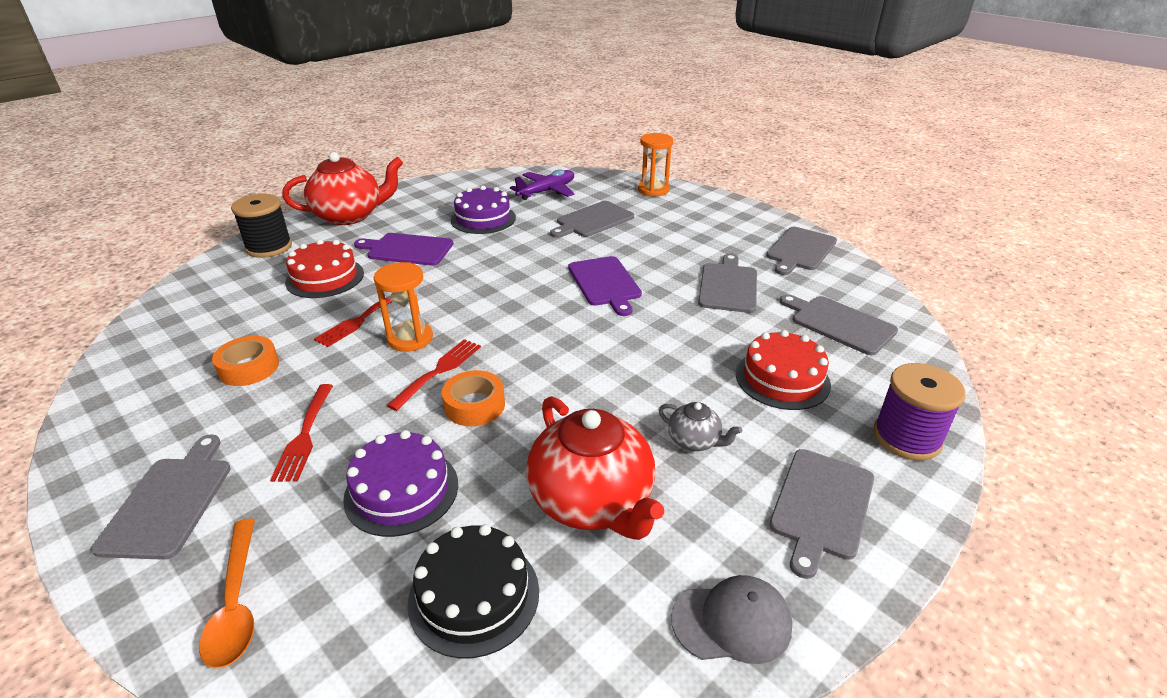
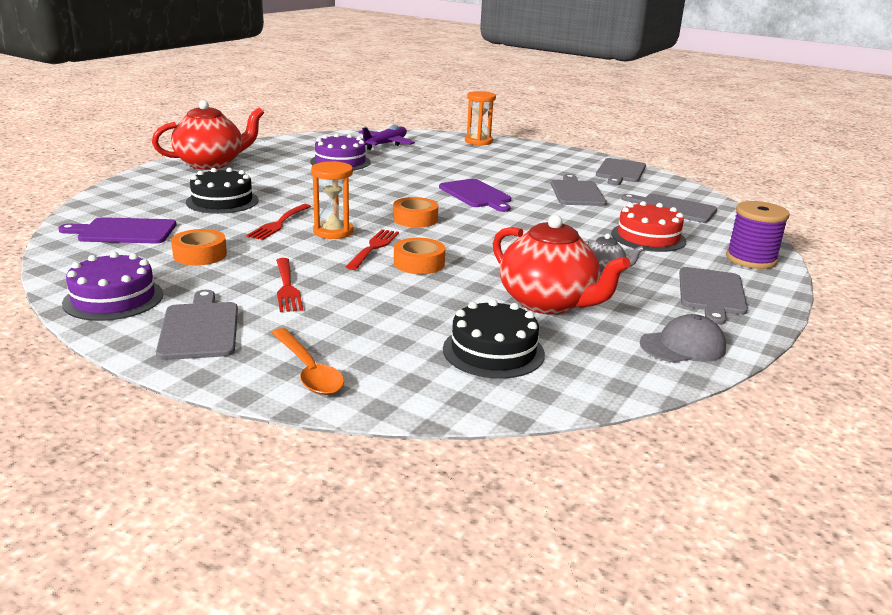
camera: 15 degrees left, 10 degrees down
(269, 247) = (149, 185): black spool -> none
(325, 278) = (222, 201): red cake -> black cake
(401, 490) = (395, 309): purple cake -> purple cake (113, 298)
(407, 249) = (285, 182): purple cutting board -> purple cutting board (124, 231)
(512, 322) = (415, 219): none -> orange tape
(593, 220) = (439, 160): grey cutting board -> none

